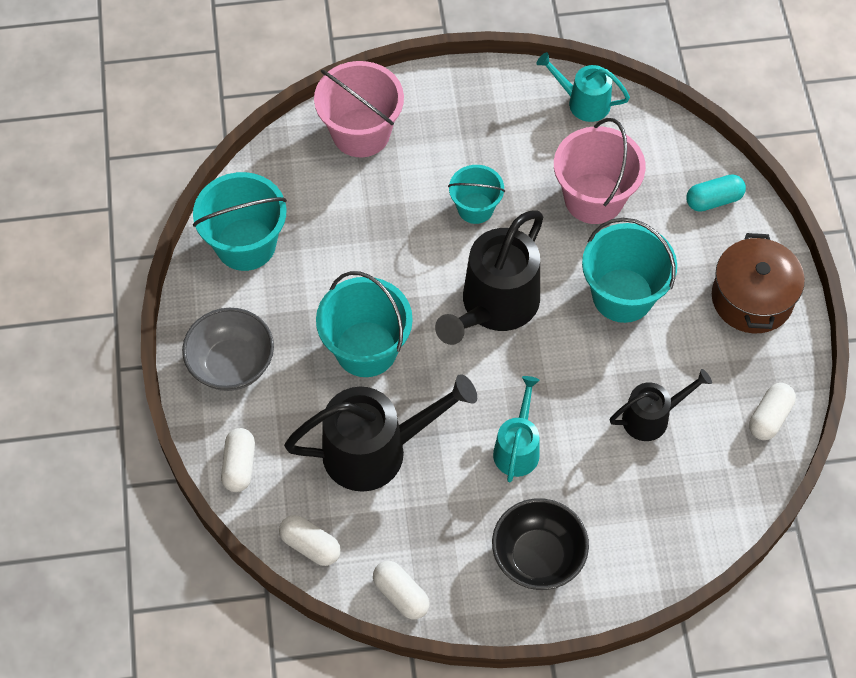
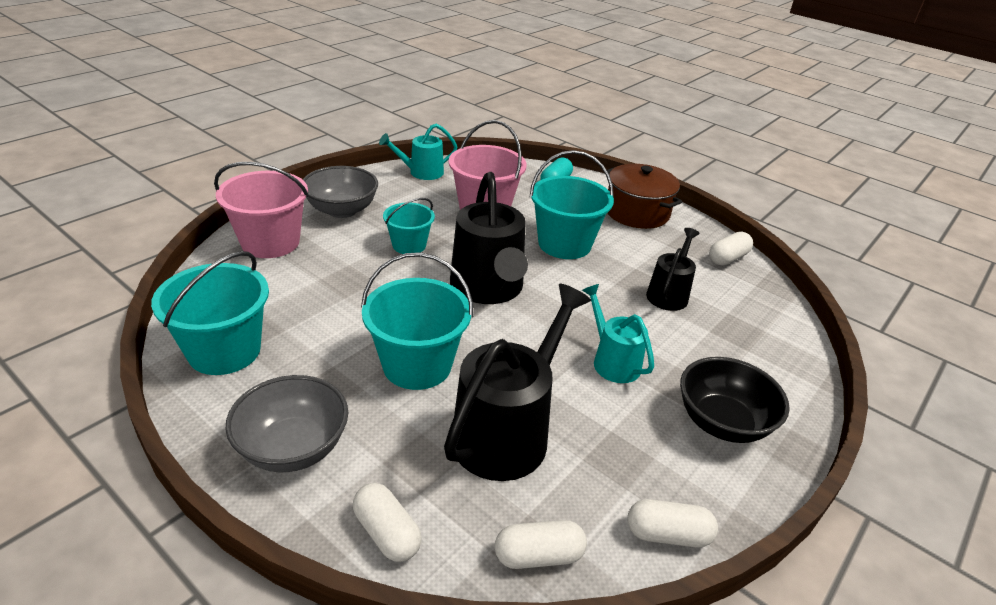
camera: 45 degrees left, 25 degrees down
(455, 121) = (342, 210): none -> grey bowl
(769, 417) = (727, 258): white capsule -> white capsule turned 60 degrees clockwise

